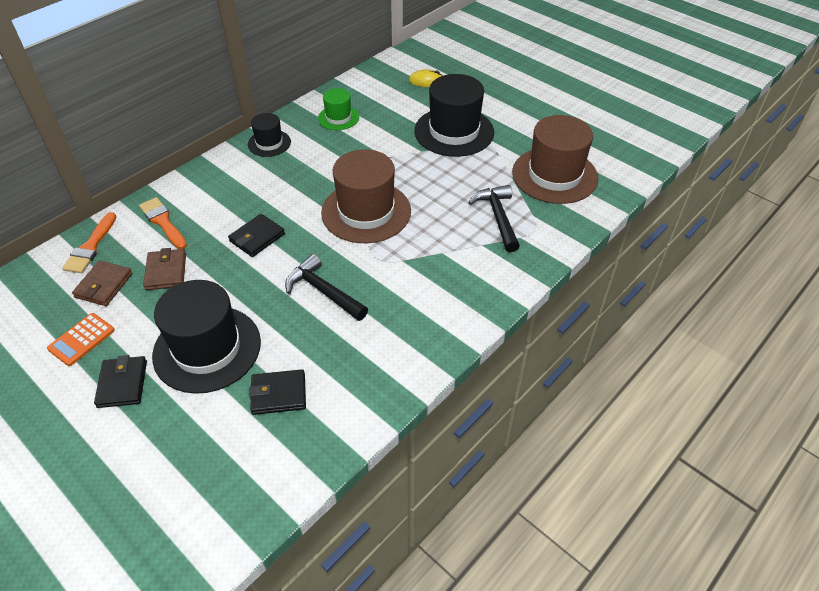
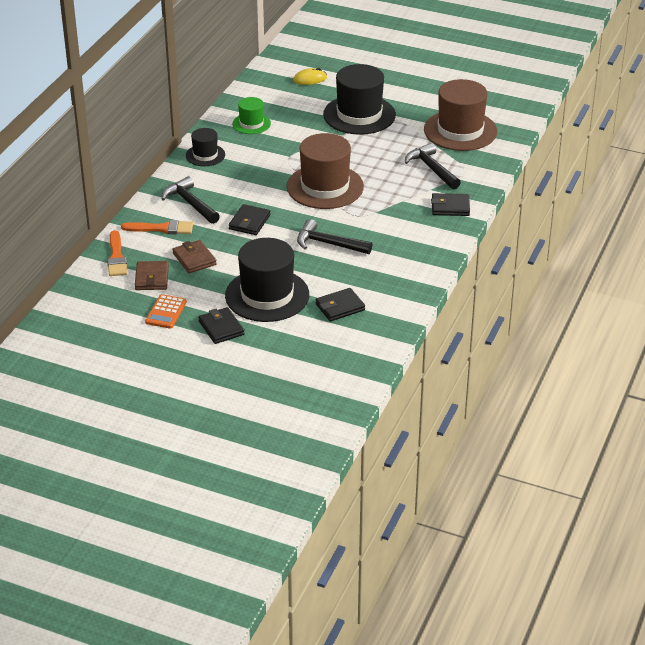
camera: 20 degrees left, 10 degrees down
(163, 222) = (162, 228): orange brush -> orange brush turned 150 degrees clockwise
(213, 197) = (190, 203): none -> black hammer
(493, 276) = (450, 207): none -> black wallet

